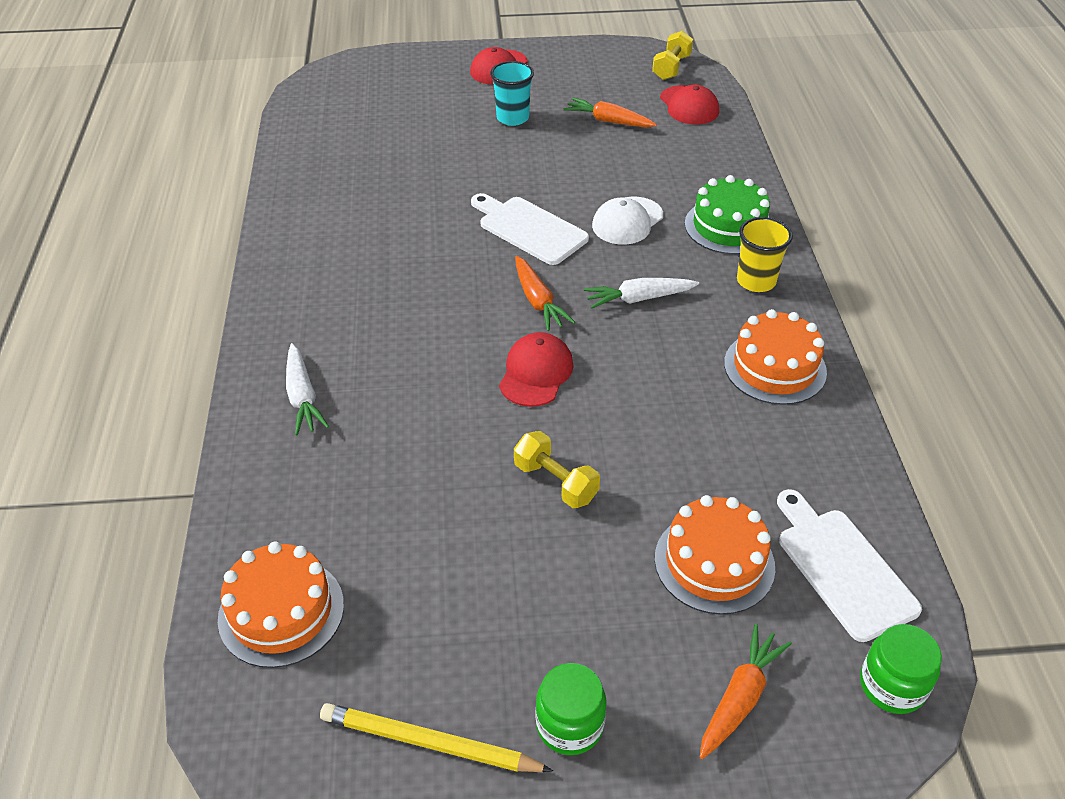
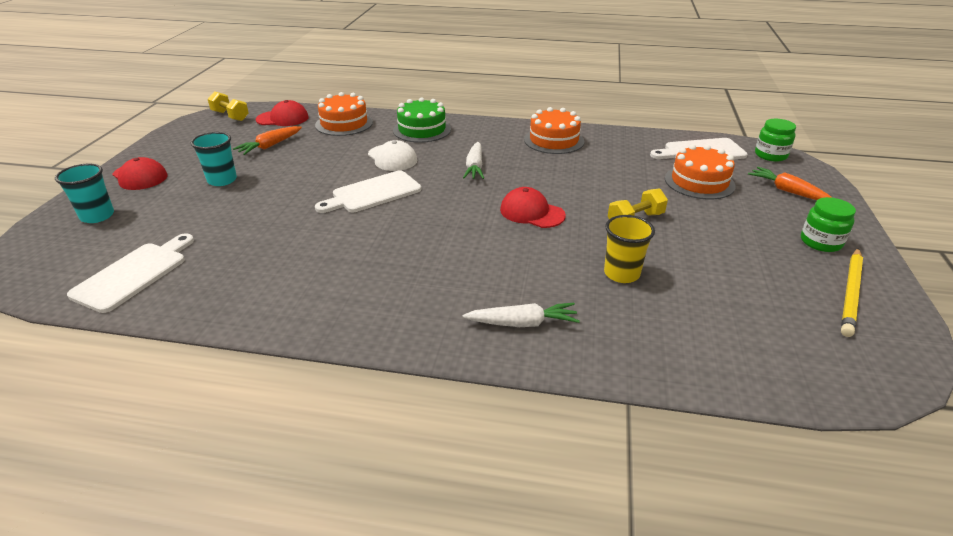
camera: 75 degrees left, 10 degrees down
(281, 611) = (758, 352): orange cake -> orange cake (344, 123)
(331, 132) = (134, 274): none -> white cutting board
(416, 76) = (97, 216): none -> turquoise cup
(538, 301) = (457, 201): orange carrot -> none
(756, 281) = (478, 132): yellow cup -> yellow cup (621, 274)

